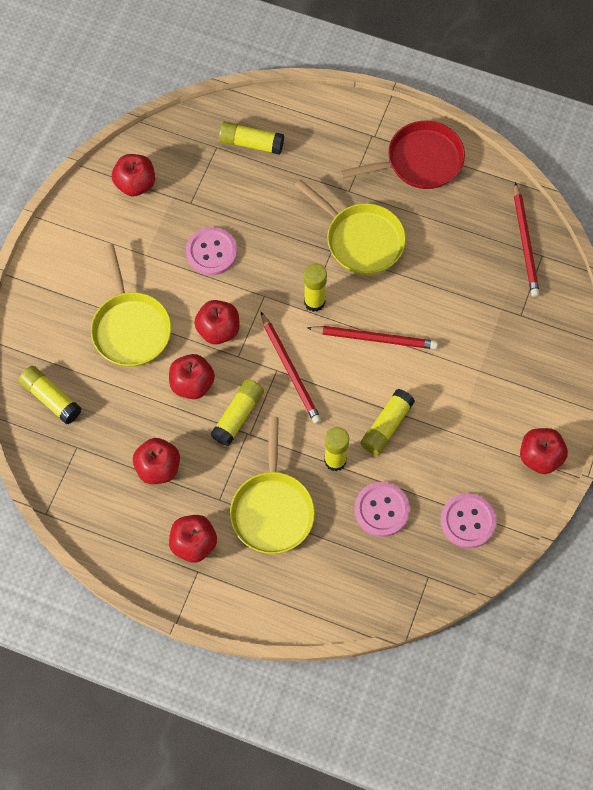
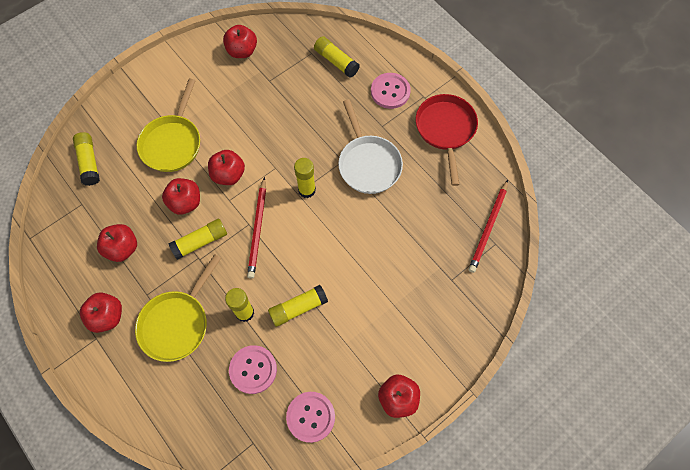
camera: 30 degrees right, 0 degrees up
(211, 252) = (260, 120): pink button -> pink button (390, 91)
(360, 239) = (368, 163): yellow pan -> white pan
(374, 338) = (332, 239): red pencil -> none
(419, 161) = (445, 130): red pan -> red pan turned 105 degrees counterclockwise

